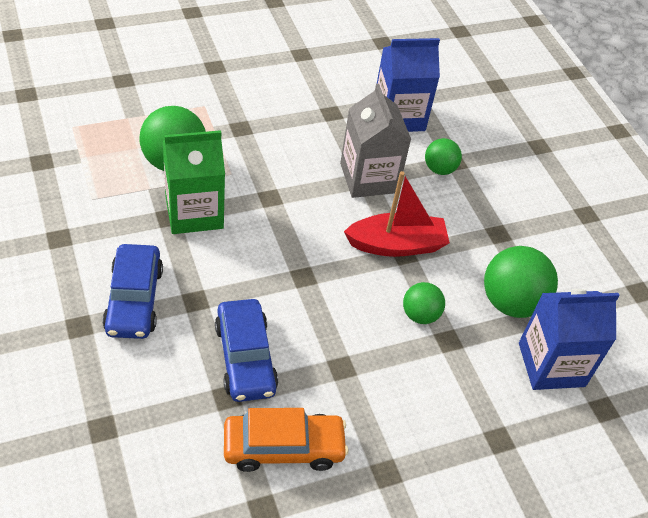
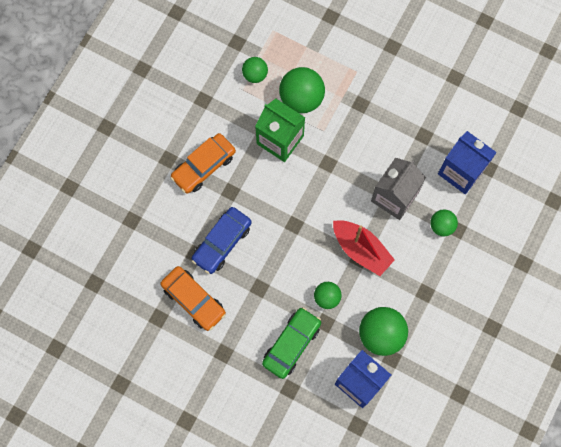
camera: 55 degrees right, 25 degrees up
(97, 175) = (255, 75): none -> green ball
(134, 299) = (203, 166): blue car -> orange car
(444, 392) = (291, 344): none -> green car

